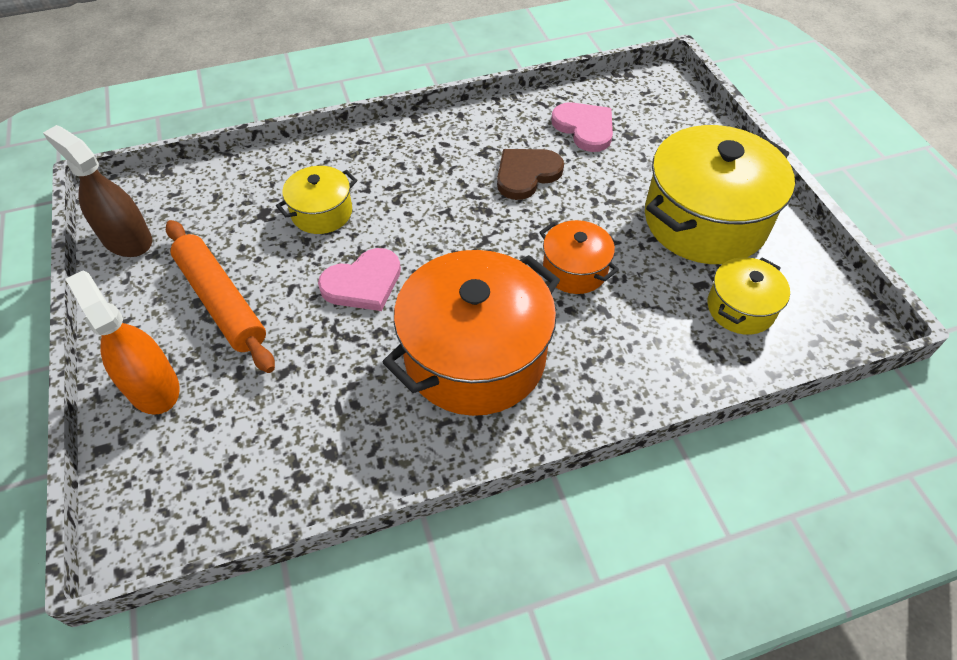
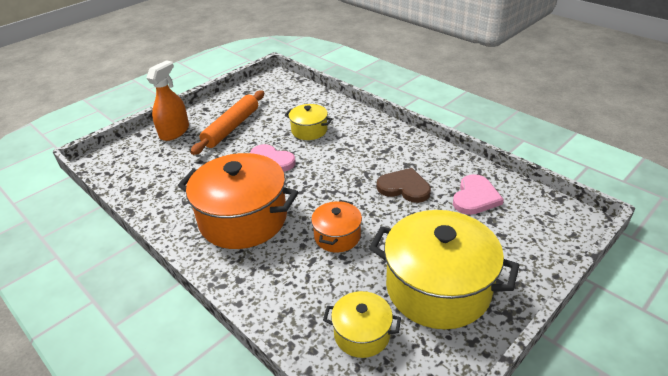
camera: 65 degrees right, 15 degrees down
(127, 239) = (252, 90): brown spray bottle -> none

